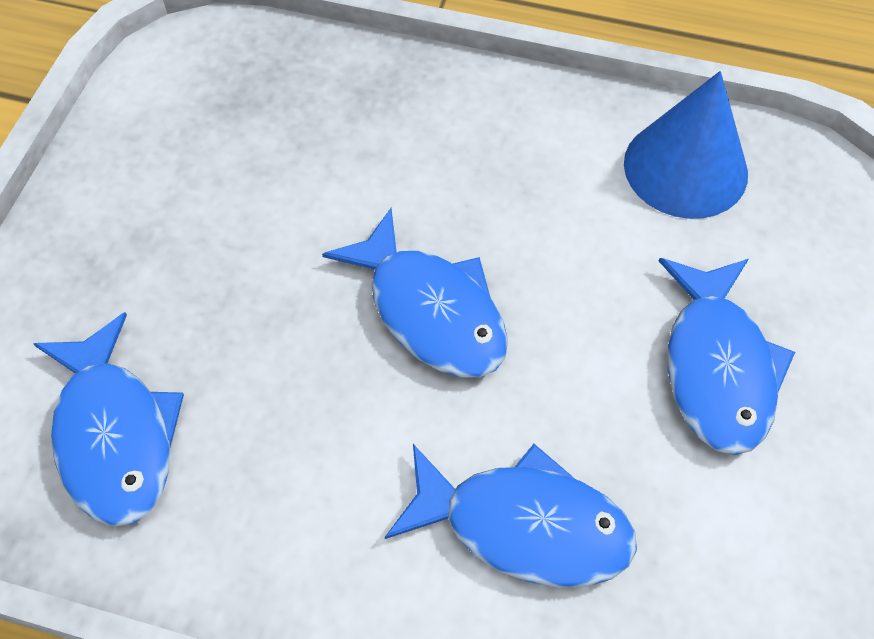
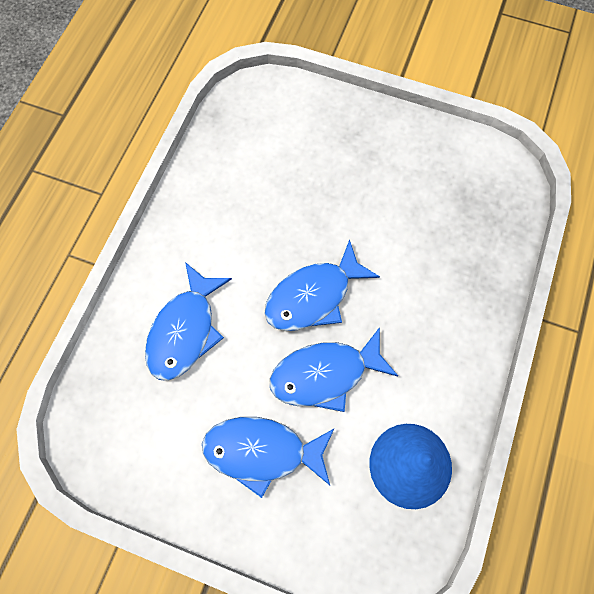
camera: 95 degrees right, 10 degrees up
(115, 434) = (257, 150): blue fish -> blue fish (325, 374)

